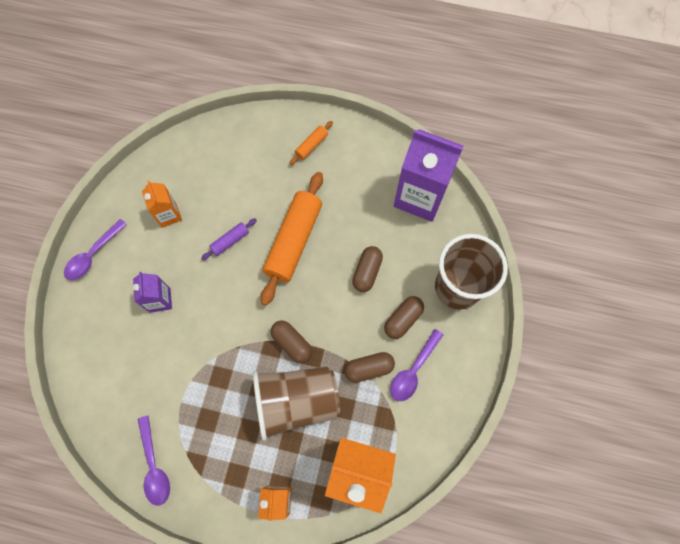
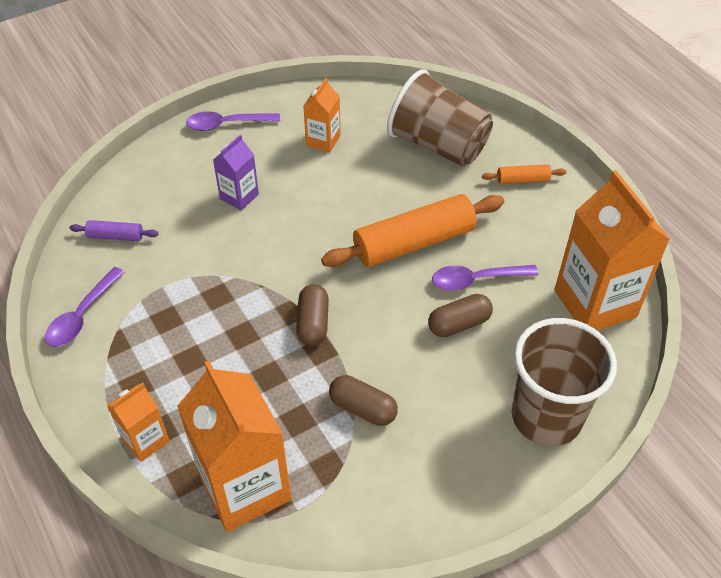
camera: 45 degrees right, 20 degrees down
(230, 241) = (353, 199): purple rolling pin -> purple rolling pin (115, 236)
(296, 401) = (259, 374): brown cup -> brown cup (438, 145)
(403, 320) = (449, 396): brown capsule -> none
(413, 370) = (408, 451): purple spoon -> purple spoon (476, 280)
(420, 197) = (595, 303): purple carton -> orange carton

